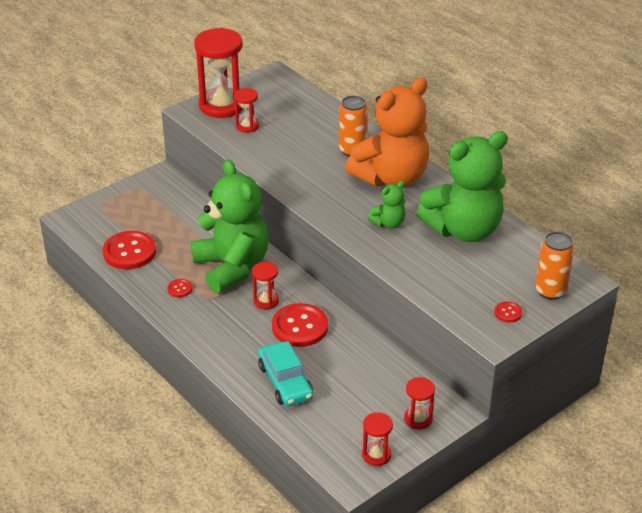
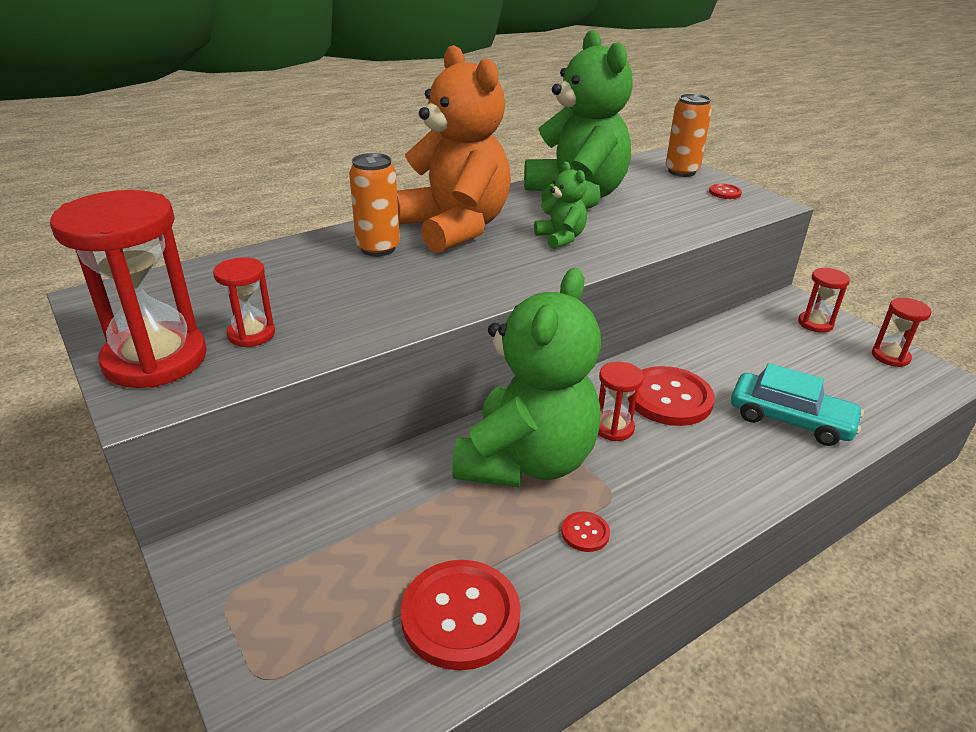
camera: 85 degrees left, 5 degrees down
(232, 267) = (526, 461): green teddy bear -> green teddy bear turned 135 degrees clockwise
(285, 382) = (790, 419): turquoise car -> turquoise car turned 45 degrees clockwise

